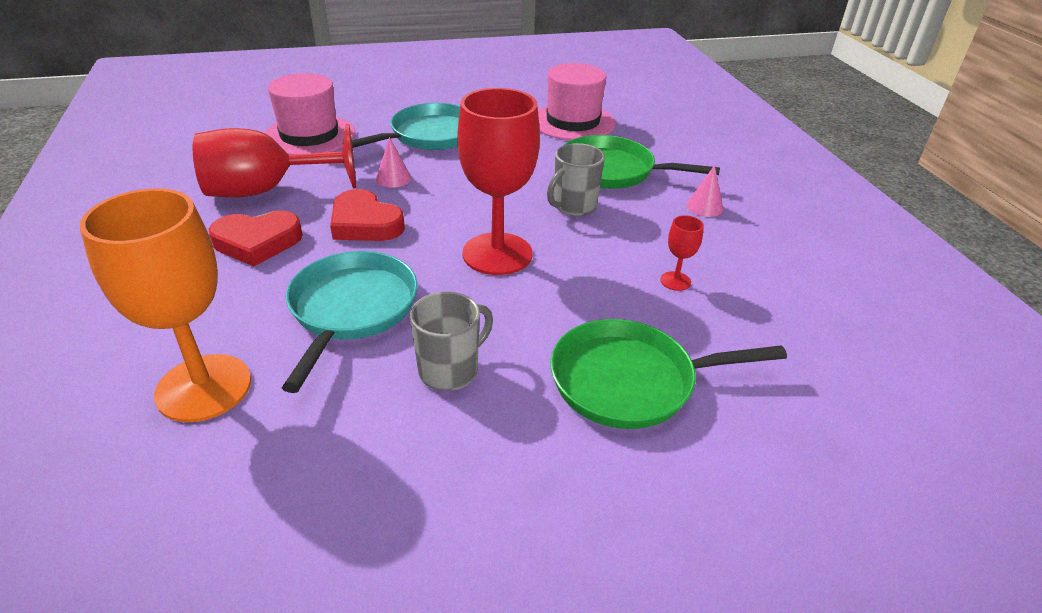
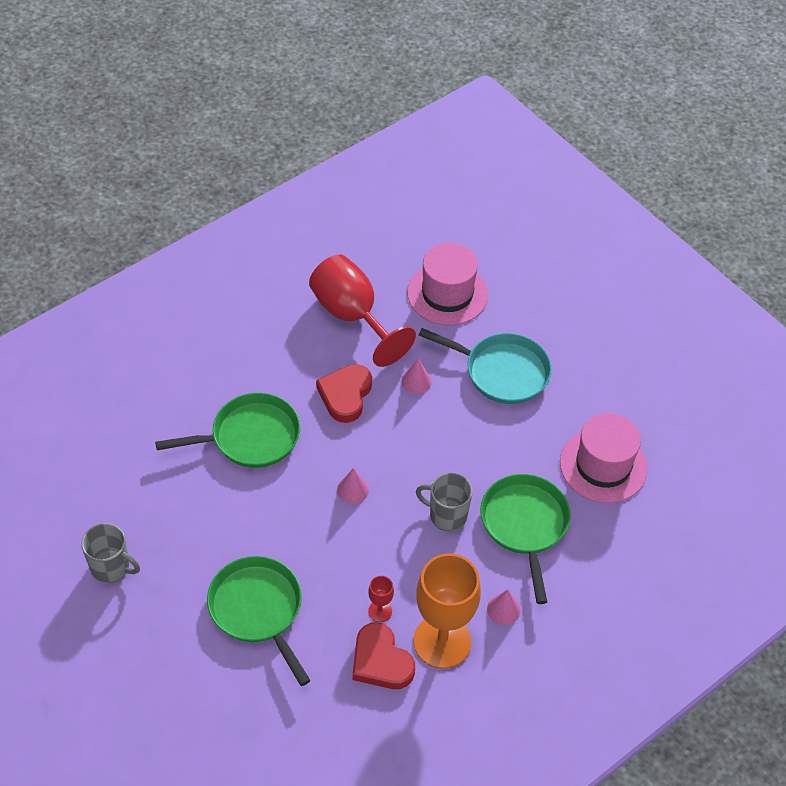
camera: 65 degrees right, 15 degrees up
(204, 387) = (155, 406): orange goblet -> orange goblet (442, 641)
(257, 242) = (290, 349): red heart -> red heart (381, 661)
(351, 309) = (250, 437): turquoise pan -> green pan
(450, 371) = (222, 512): grey mug -> grey mug (111, 568)
(497, 254) = (353, 490): red goblet -> pink cone

